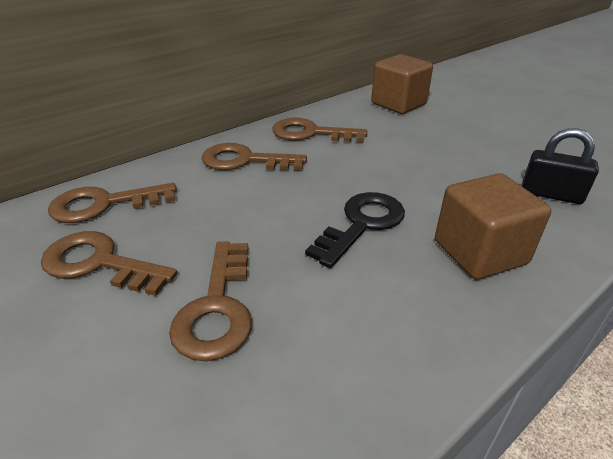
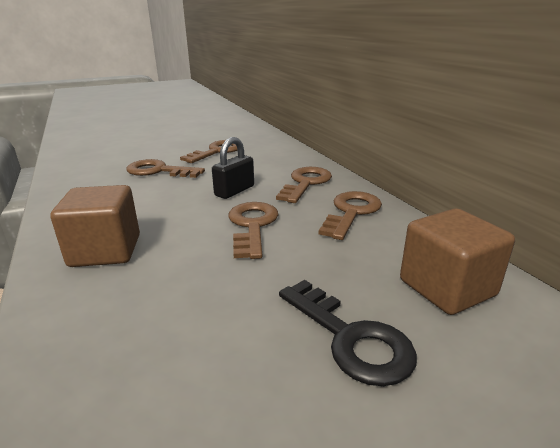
camera: 105 degrees right, 10 degrees down
(103, 204) = (270, 150): brown key -> brown key (252, 226)
(362, 224) = (186, 213): black key -> black key (351, 338)
(551, 194) = (127, 336): black padlock -> black padlock (234, 191)

